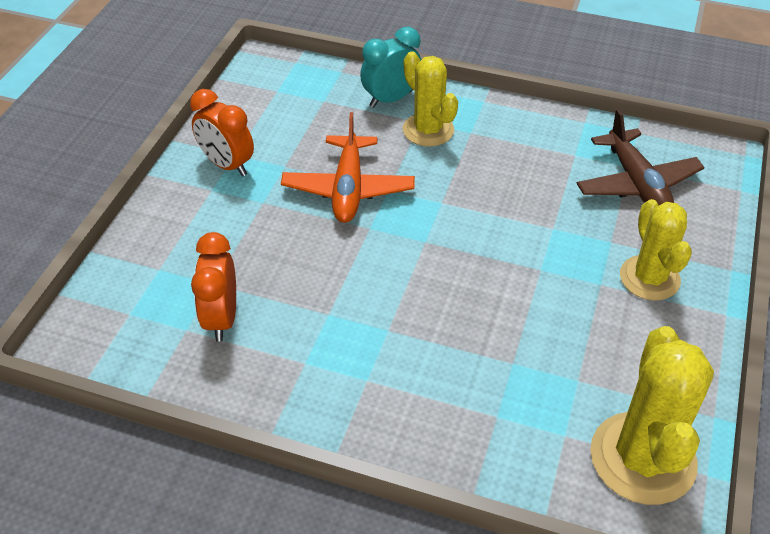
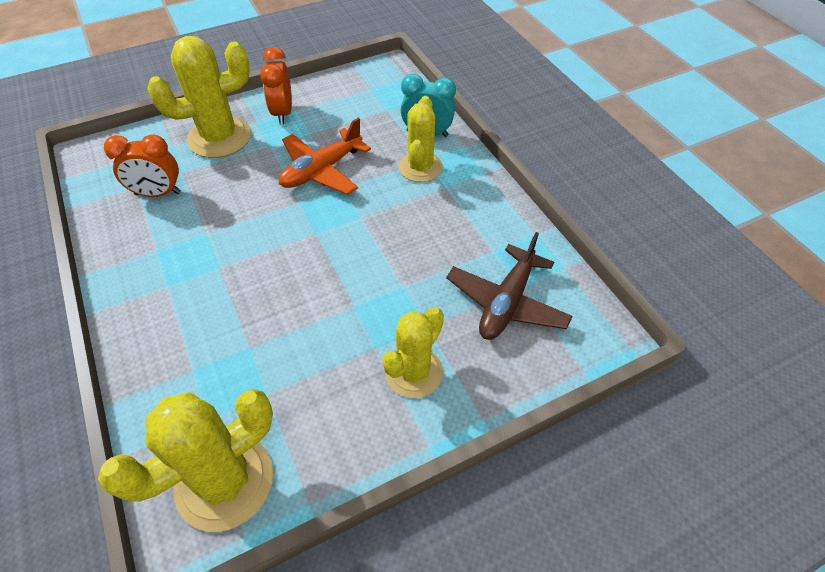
camera: 45 degrees right, 5 degrees up
(198, 228) = (219, 137): none -> yellow cactus
(221, 318) = (158, 193): orange clock -> orange clock turned 135 degrees counterclockwise

